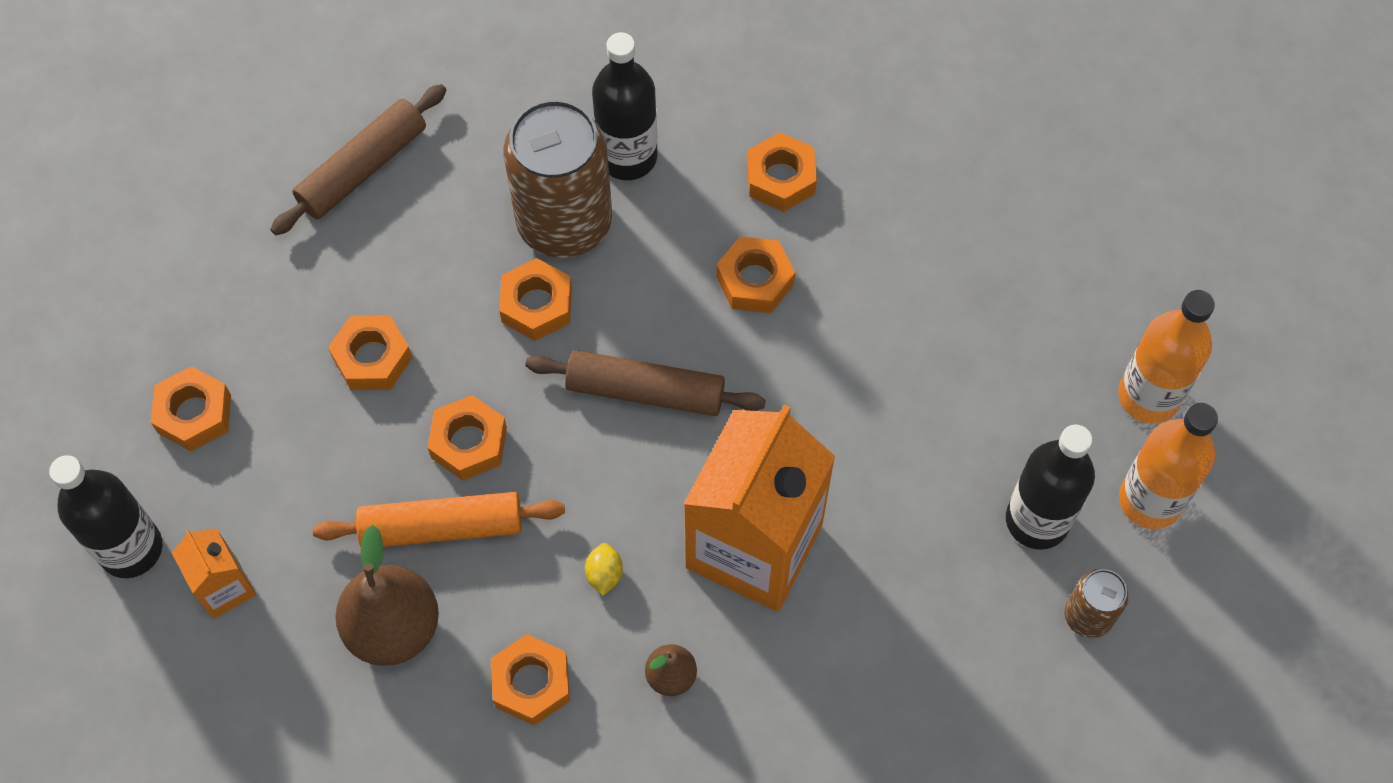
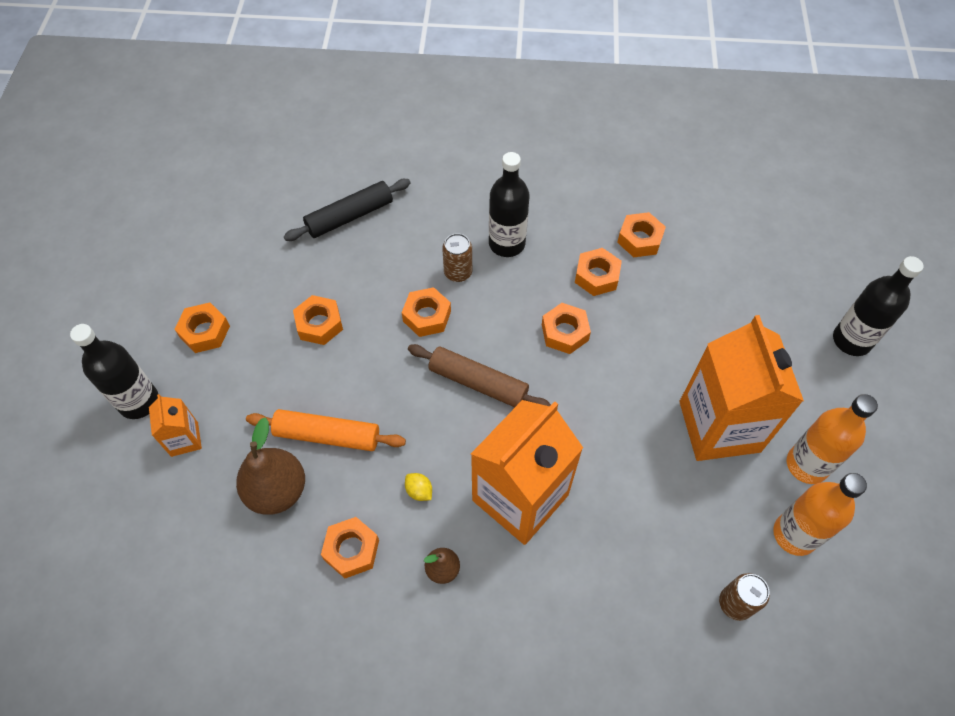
camera: 15 degrees right, 5 degrees down
(363, 168) = (350, 216): brown rolling pin -> black rolling pin
(469, 442) = (360, 388): orange nut -> orange nut (639, 239)
(564, 222) = (458, 272): brown can -> brown can, size x0.48
(604, 574) = (419, 491): yellow lemon -> yellow lemon turned 60 degrees counterclockwise
(1014, 370) = (719, 426): none -> orange carton
(1037, 520) = (713, 528): black bottle -> black bottle (851, 340)

